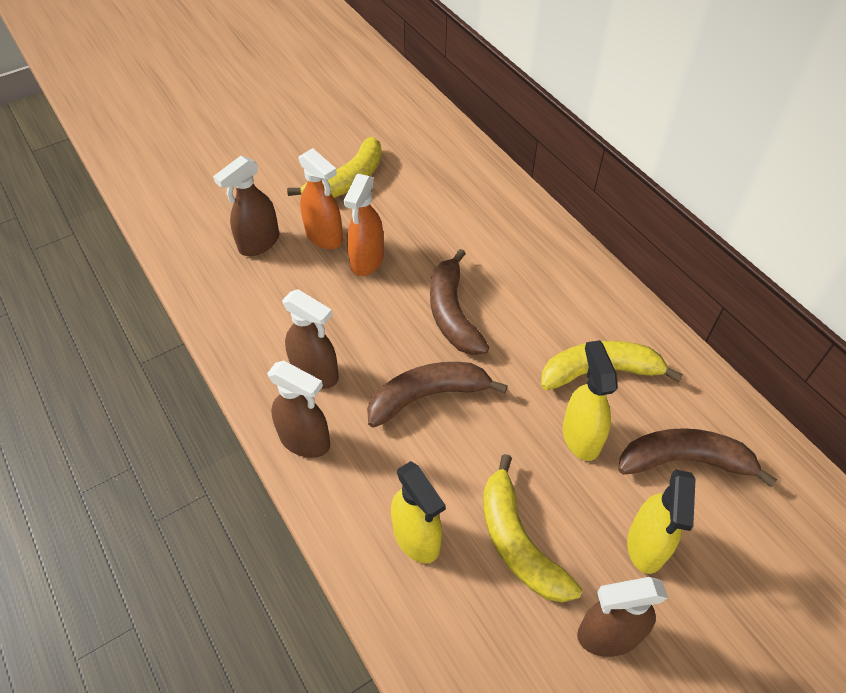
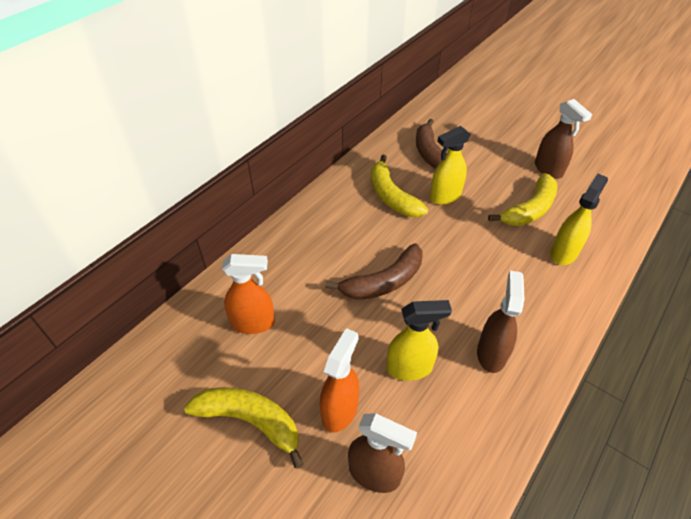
camera: 110 degrees left, 5 degrees down
(305, 440) = (549, 336): brown spray bottle -> none
(367, 261) = (355, 360): orange spray bottle -> orange spray bottle (253, 323)
(428, 396) = (465, 276): brown banana -> none
(646, 546) = (492, 163): yellow spray bottle -> yellow spray bottle (410, 368)

